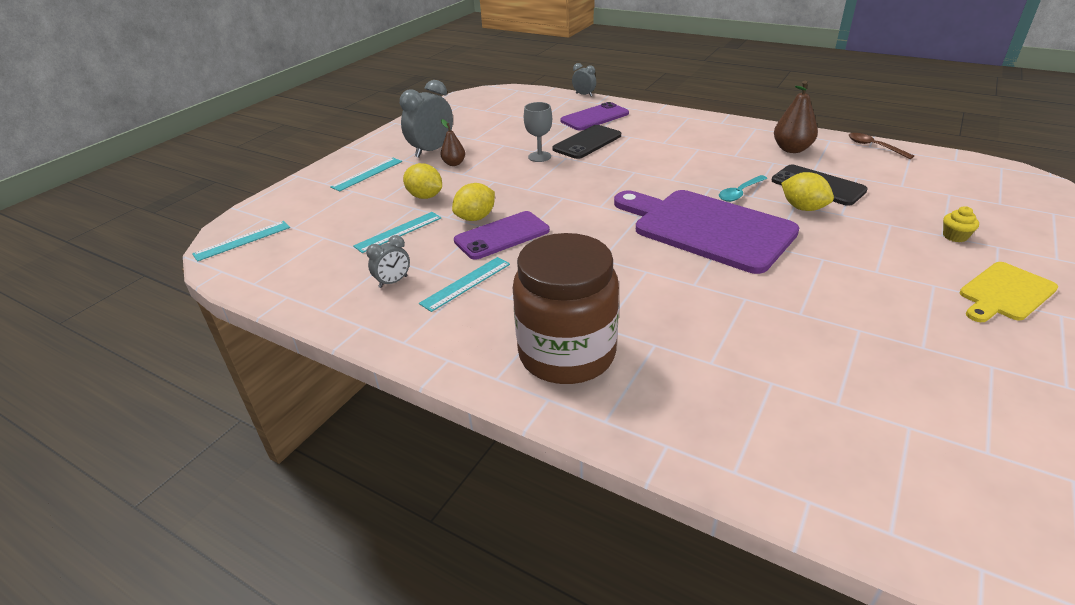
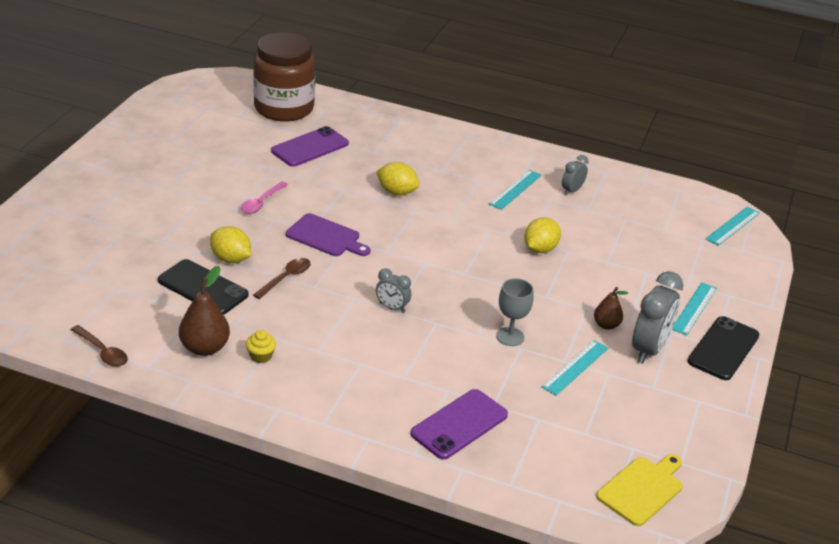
camera: 165 degrees right, 0 degrees up
(398, 232) = (601, 234): turquoise ruler -> turquoise ruler (575, 367)
(425, 196) = (606, 275): yellow lemon -> yellow lemon (396, 192)
(502, 236) = (506, 230): purple phone -> purple phone (310, 147)
(567, 354) = (427, 147): brown jar -> brown jar (284, 108)
(584, 95) = (490, 496): grey clock -> grey clock (392, 307)
(587, 142) = (458, 364): black phone -> black phone (723, 348)
(707, 228) = (325, 237): purple cutting board -> purple cutting board, size x0.52
(740, 193) = (286, 278): turquoise spoon -> brown spoon
(796, 266) = (261, 202): none -> pink spoon
(955, 236) = (115, 228): yellow cupcake -> yellow cupcake (261, 356)
(1005, 293) = (120, 182): yellow cutting board -> yellow cutting board (642, 489)

